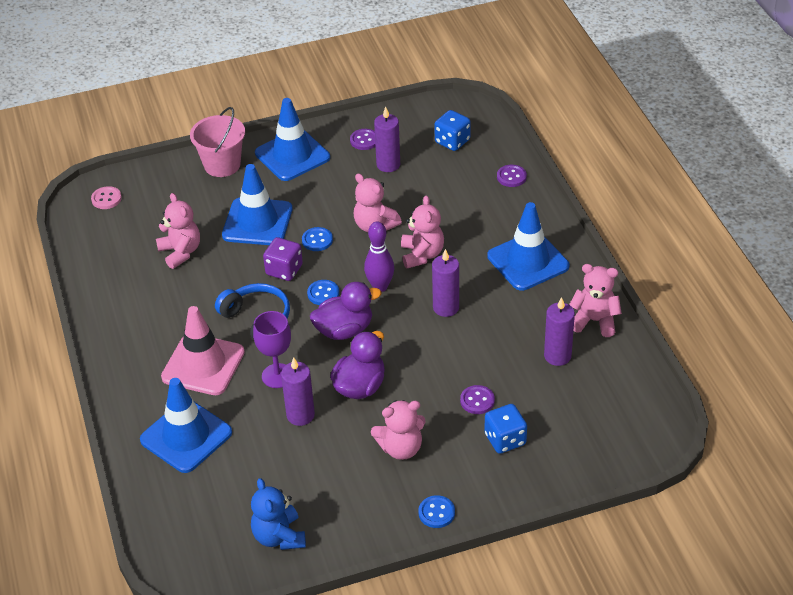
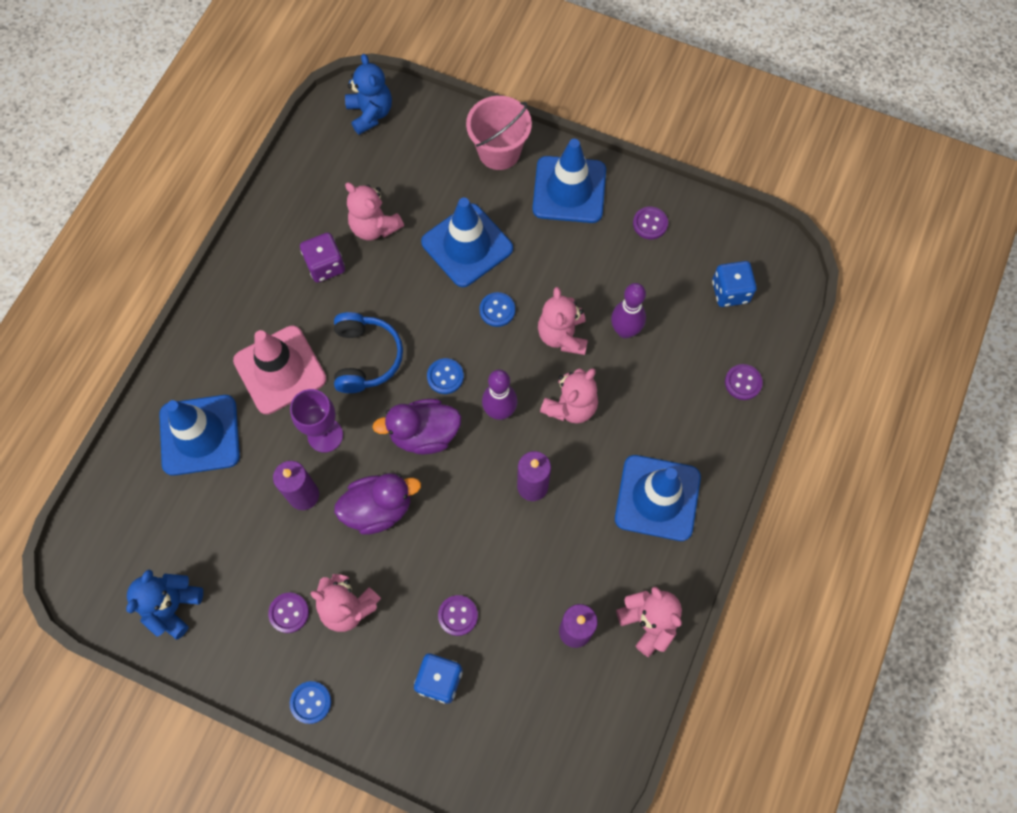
camera: 40 degrees right, 25 degrees up
(106, 199) = (370, 114): pink button -> blue teddy bear
(181, 252) = (374, 227): pink teddy bear -> pink teddy bear turned 120 degrees clockwise
(284, 270) = (438, 321): purple dice -> purple dice (325, 265)
(344, 330) = (424, 434): purple duck -> purple duck turned 150 degrees clockwise
(365, 480) = (289, 613): none -> purple button
(388, 165) = (643, 272): purple candle -> none
(411, 198) = (625, 330): none -> purple bowling pin

